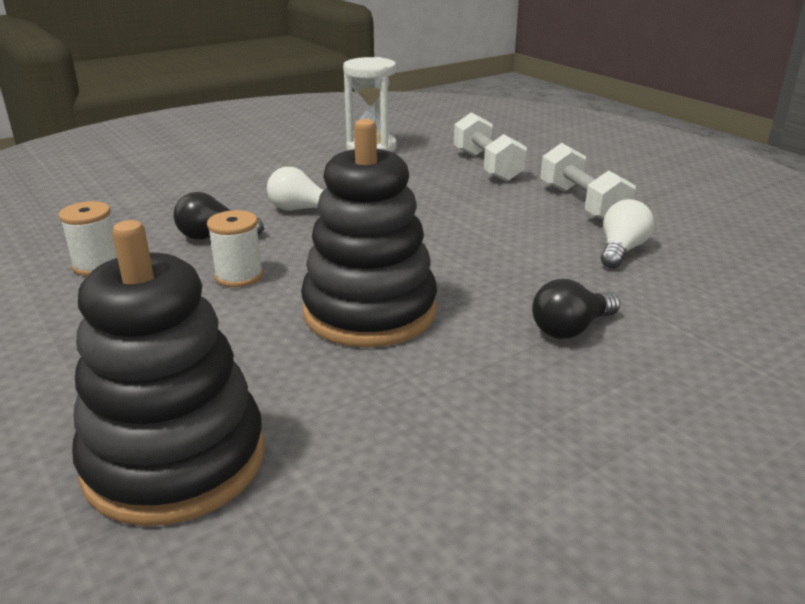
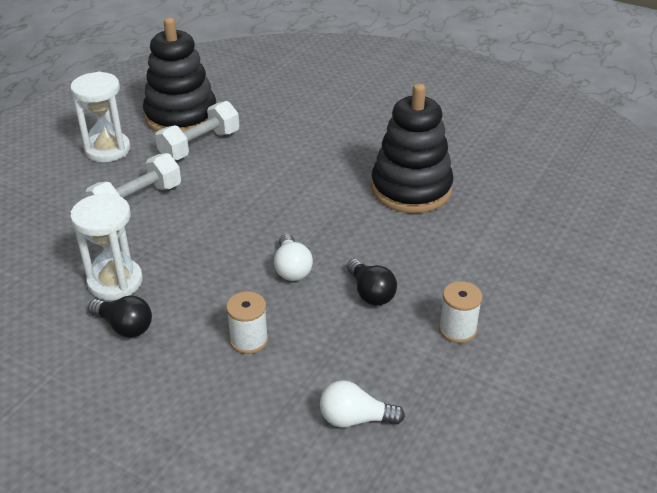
camera: 115 degrees left, 10 degrees up
(175, 460) = (569, 201): black stacking toy -> black stacking toy (181, 116)
(239, 276) = (414, 253): white spool -> white spool (249, 340)
(571, 329) = (374, 126): black light bulb -> black light bulb (124, 326)
(598, 164) = (107, 150): none -> white hourglass
(621, 250) = (268, 123): white light bulb -> white light bulb (355, 419)

